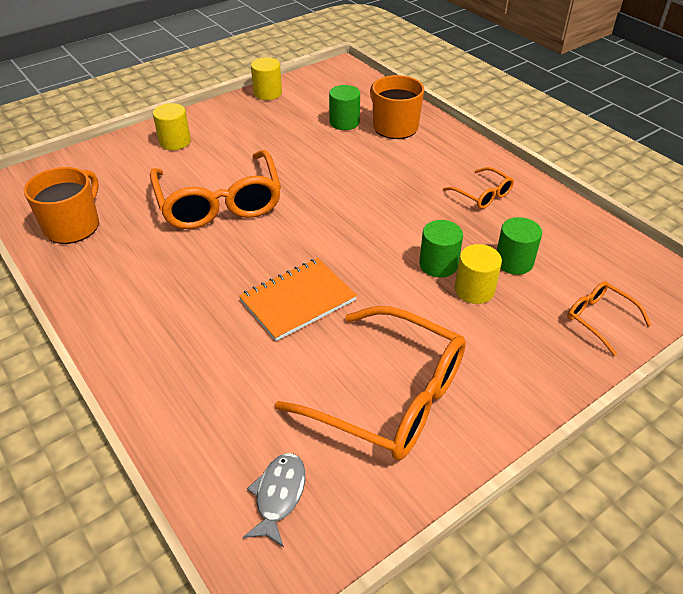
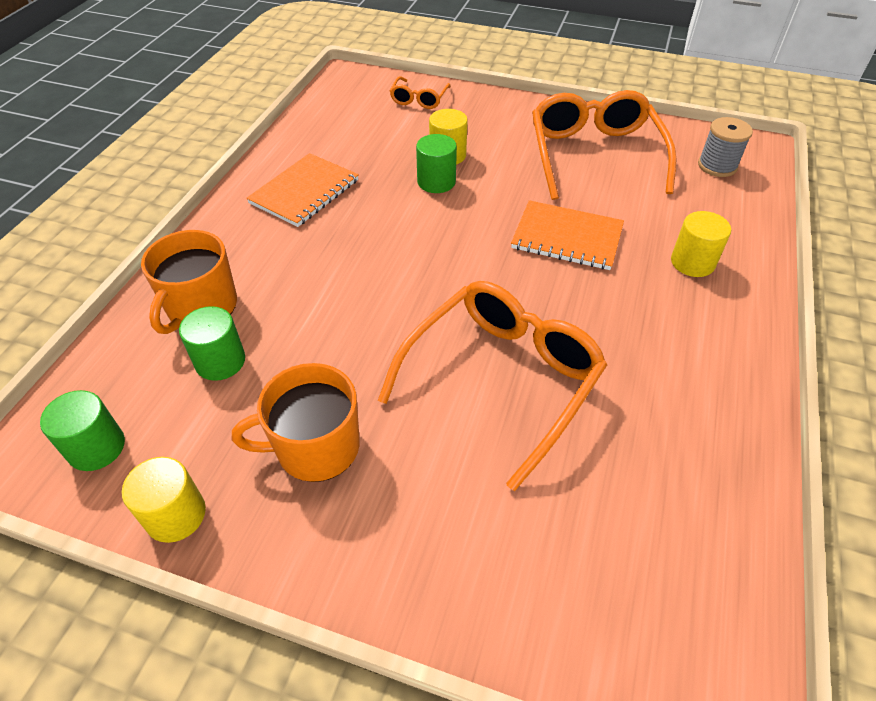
camera: 125 degrees left, 5 degrees up
(73, 226) = (692, 500): orange mug -> orange mug (315, 447)
(175, 142) = (419, 540): yellow cylinder -> yellow cylinder (692, 262)
(279, 495) = (717, 166): grey fish -> grey spool
(482, 195) = (304, 192): orange glasses -> orange notebook
(514, 262) = (392, 147): green cylinder -> green cylinder (96, 447)

